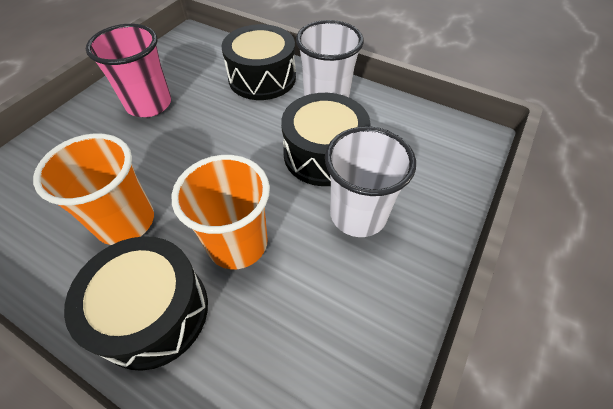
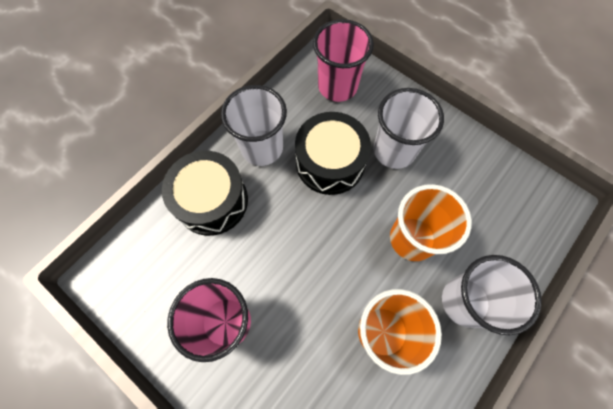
camera: 80 degrees left, 15 degrees up
(153, 312) = (465, 301): black drum -> white cup
(429, 149) = (337, 86): none -> pink cup

